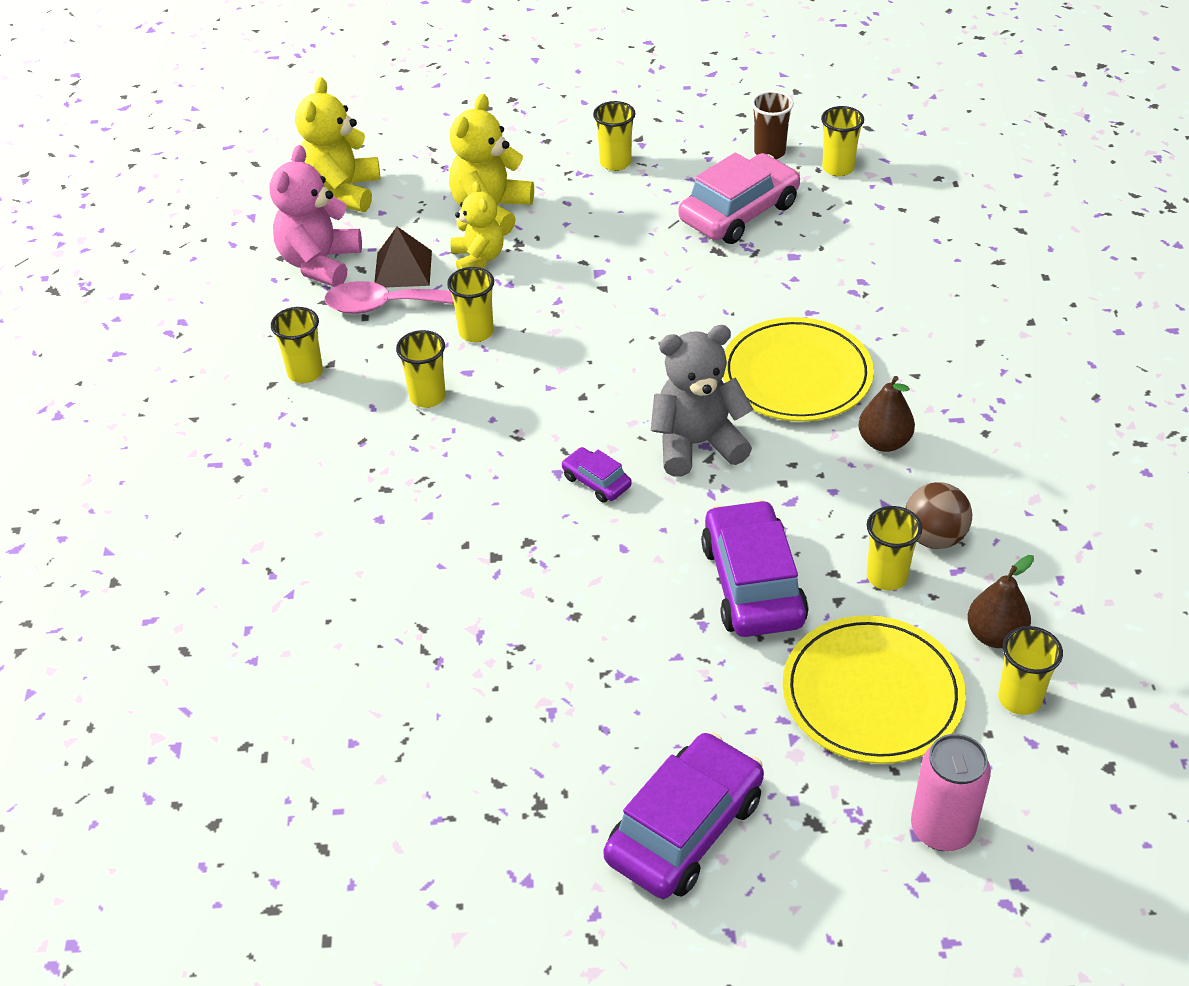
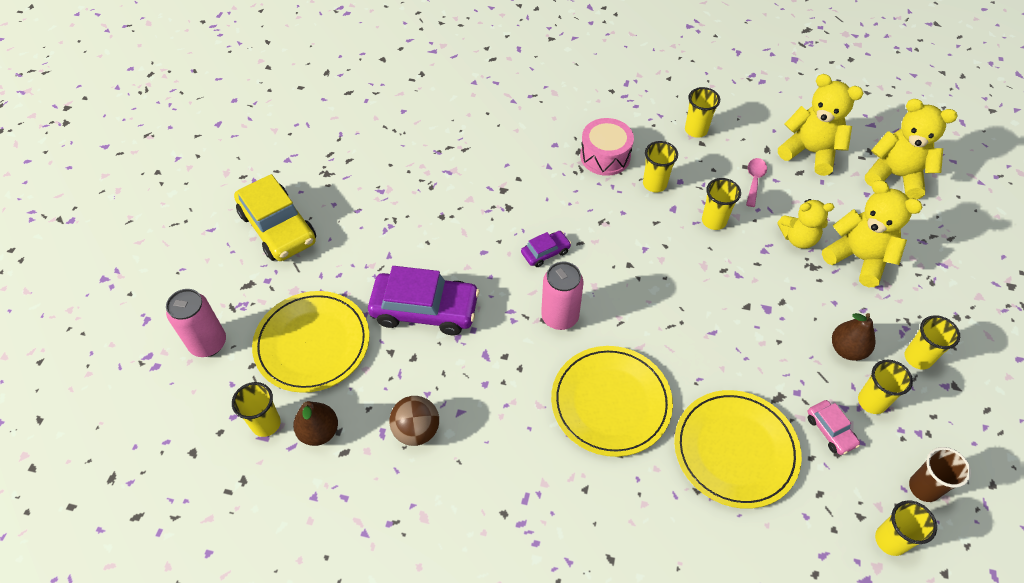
camera: 105 degrees right, 10 degrees up
(320, 263) = (810, 152): pink teddy bear -> yellow teddy bear
(387, 457) = (605, 156): none -> pink drum
(389, 306) = (754, 180): pink spoon -> pink spoon, size x0.58
(403, 269) = (795, 194): brown pyramid -> none
(684, 828) = (278, 227): purple car -> yellow car
(697, 444) = (560, 317): grey teddy bear -> pink can
(739, 212) = (830, 431): pink car -> pink car, size x0.48
(801, 273) = (735, 450): none -> yellow plate
(884, 442) = (519, 435): brown pear -> brown pear (847, 349)
(886, 576) = (396, 387): yellow cup -> yellow cup (871, 401)

